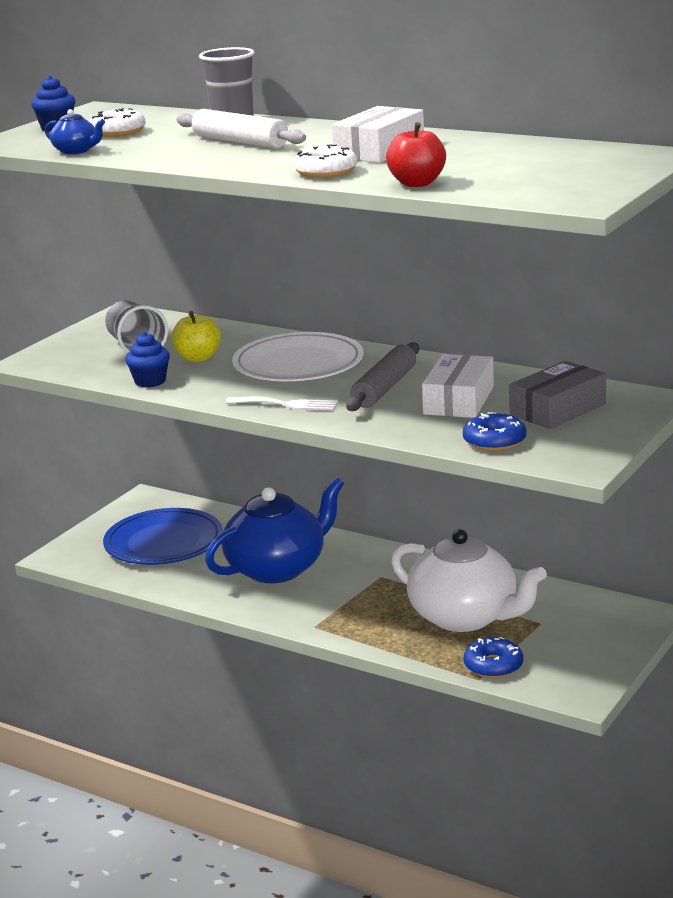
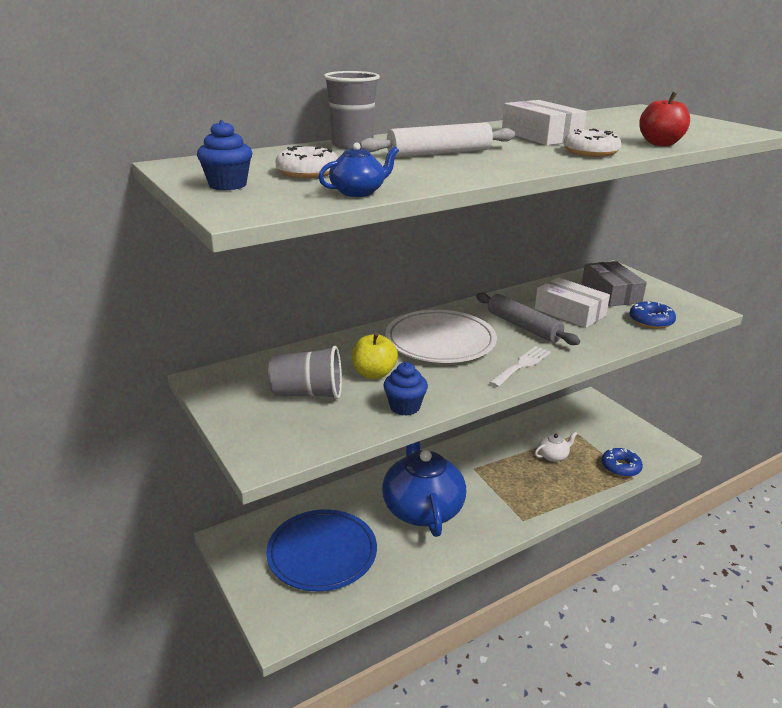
camera: 65 degrees left, 5 degrees up
(465, 617) = (553, 456): white teapot -> white teapot, size x0.41

